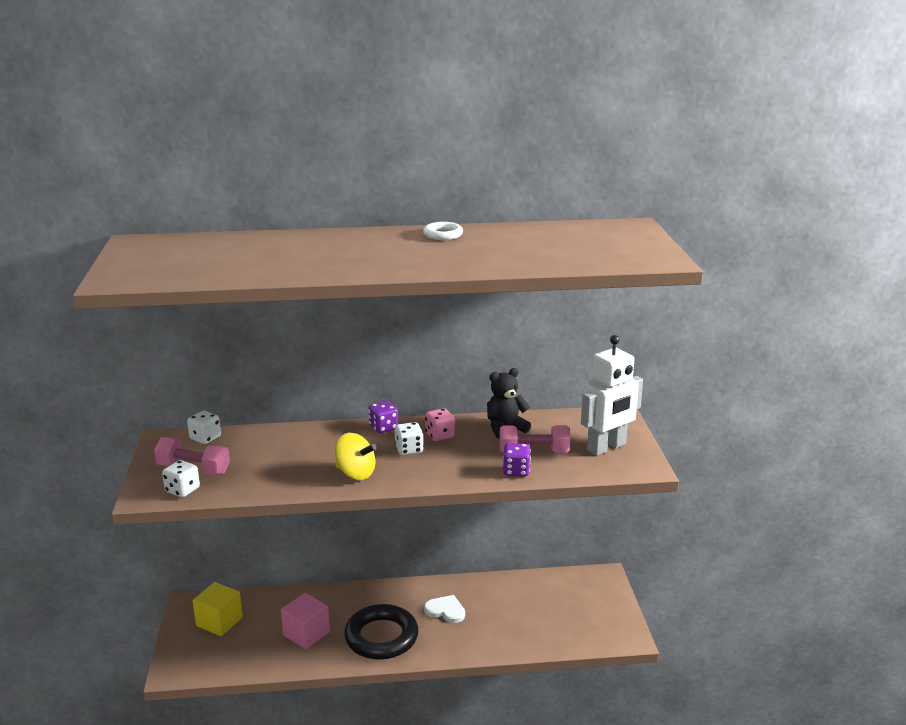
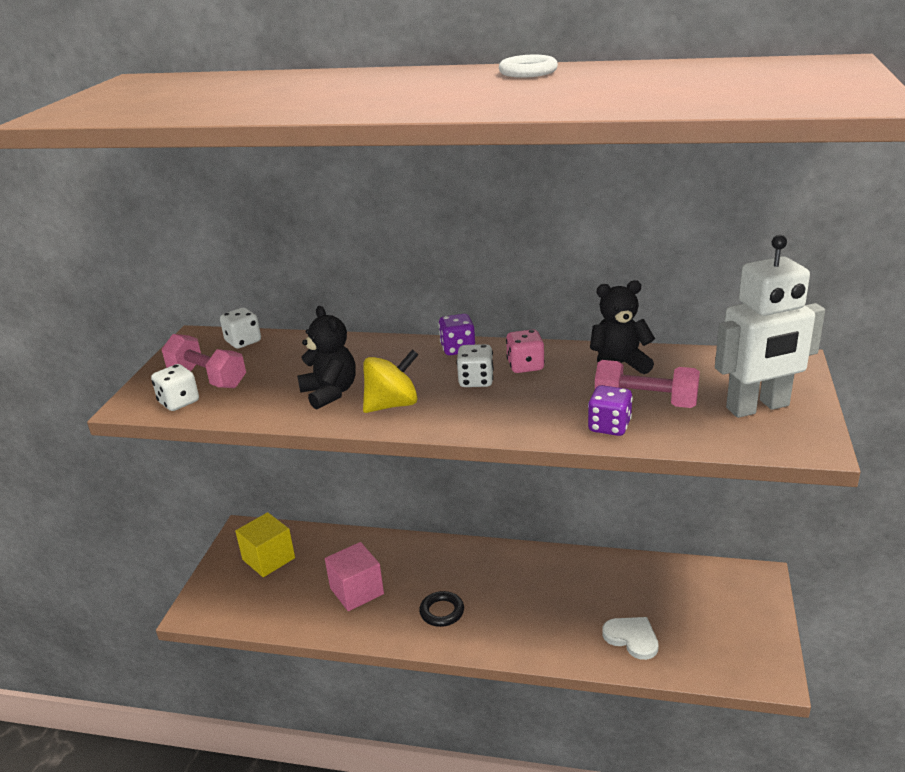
camera: 20 degrees right, 5 degrees up
(302, 470) = (330, 393): none -> black teddy bear
(355, 473) = (392, 405): yellow spinning top -> yellow spinning top turned 75 degrees counterclockwise
(381, 637) = (442, 612): black ring -> black ring, size x0.48
(445, 610) = (532, 590): white heart -> white heart (632, 638)

